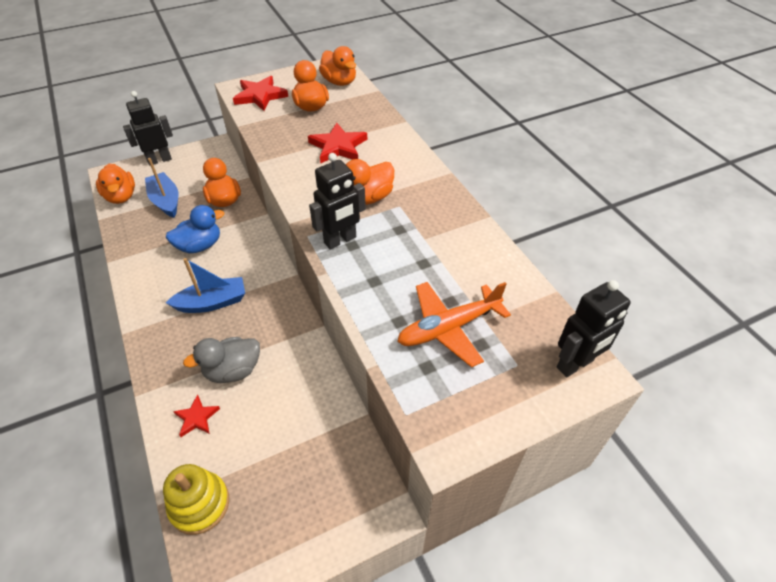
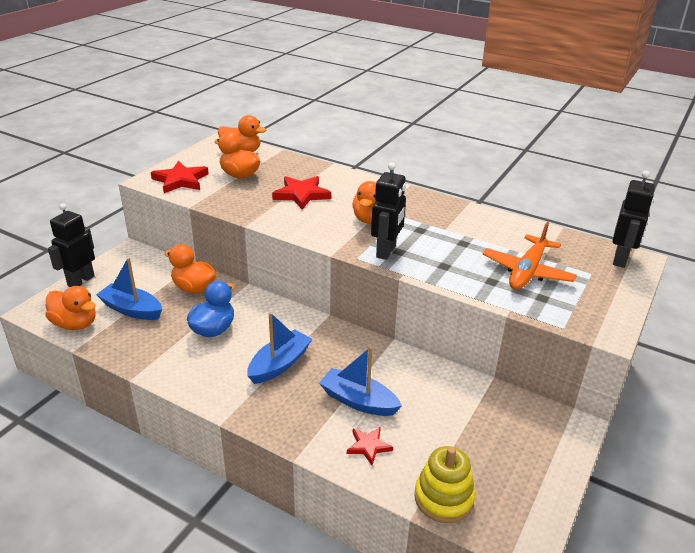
camera: 35 degrees left, 15 degrees down
(233, 370) = (358, 401): grey duck -> blue boat

